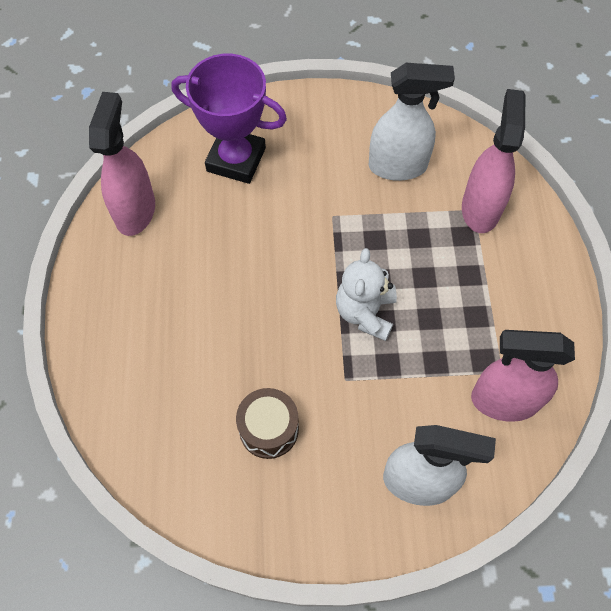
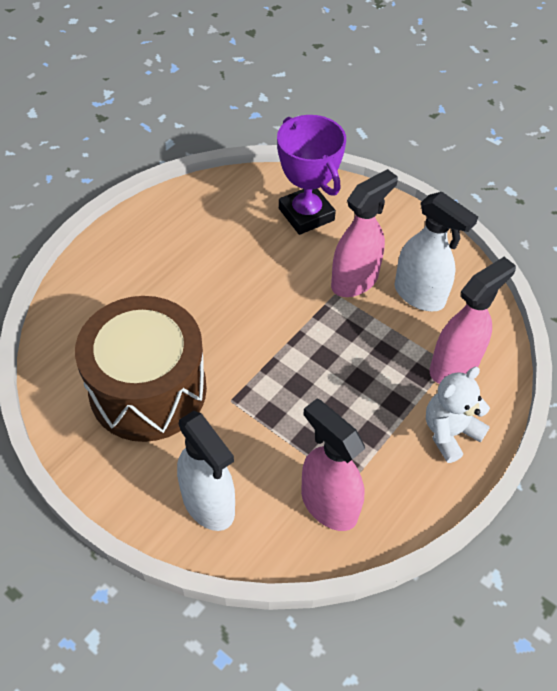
camera: 40 degrees right, 10 degrees down
(135, 211) = (207, 201): pink spray bottle -> pink spray bottle (355, 281)
(269, 429) = (148, 390): brown drum -> brown drum, size x2.19
(365, 312) = (291, 370): white teddy bear -> white teddy bear (449, 432)

